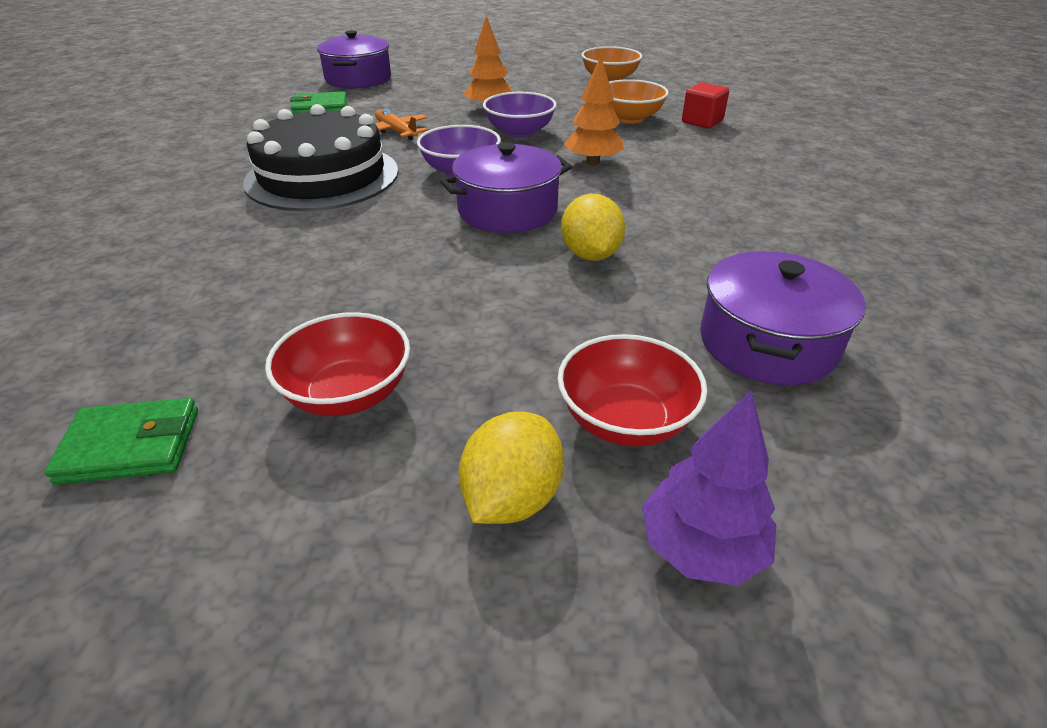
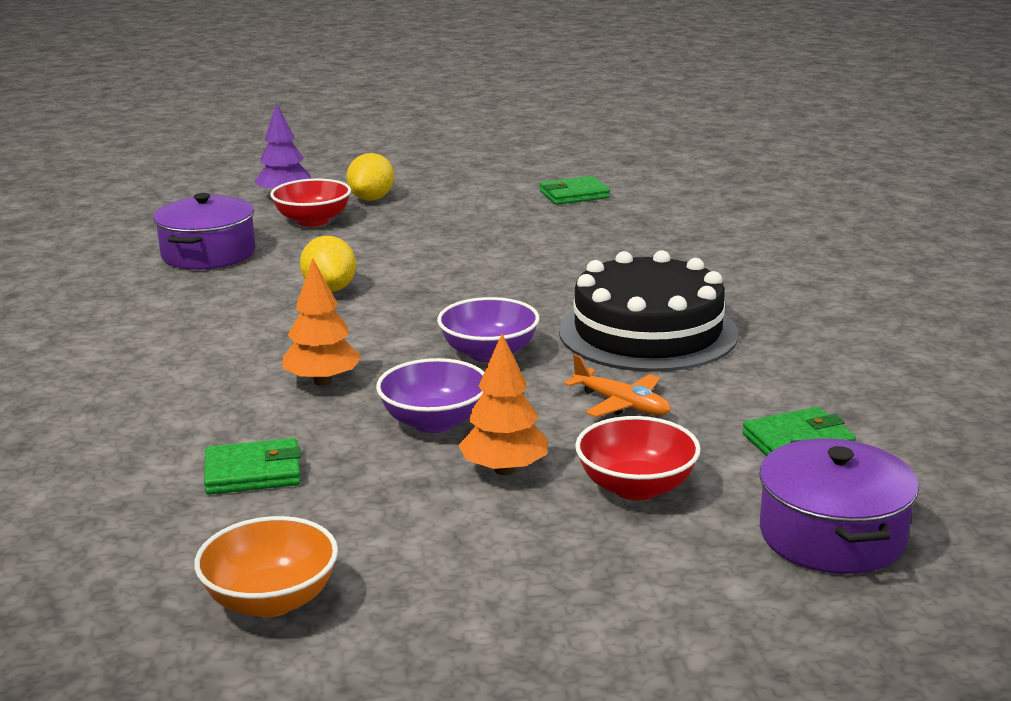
camera: 170 degrees right, 15 degrees down
(348, 394) = (476, 216): red bowl -> red bowl (636, 487)
(507, 210) = (416, 316): purple pot -> none
(630, 118) = (253, 472): orange bowl -> green wallet
(702, 122) = (129, 476): red cube -> none

